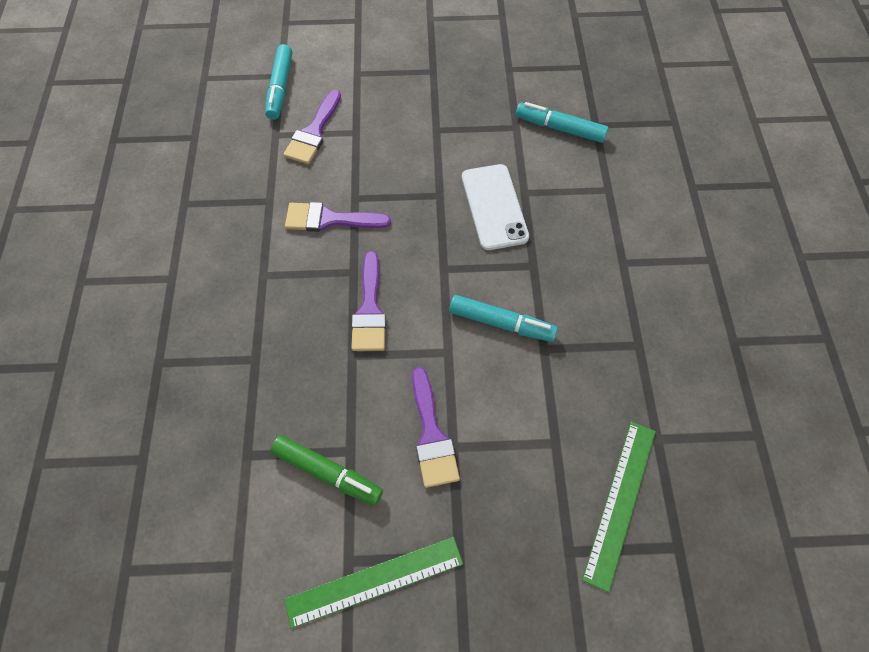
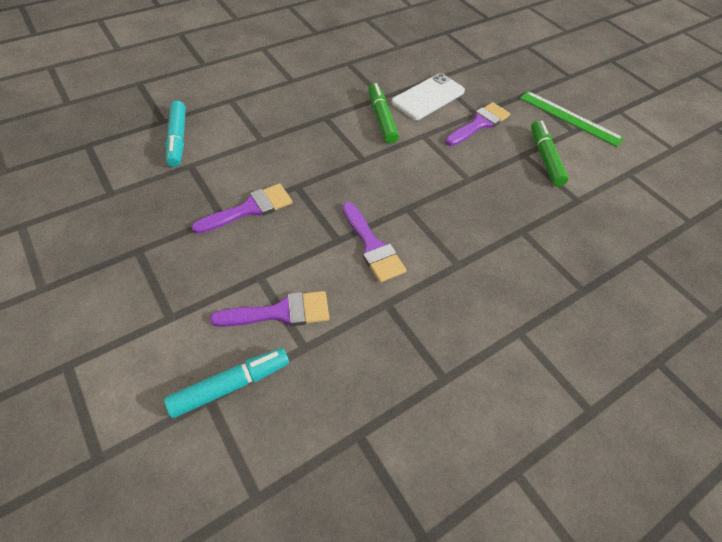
camera: 125 degrees left, 10 degrees down
(369, 309) = (429, 185): purple brush -> purple brush (250, 209)
(494, 207) = (287, 151): white phone -> white phone (428, 97)
(501, 323) = (381, 118): turquoise marker -> green marker
(620, 502) = (443, 51): green ruler -> none

